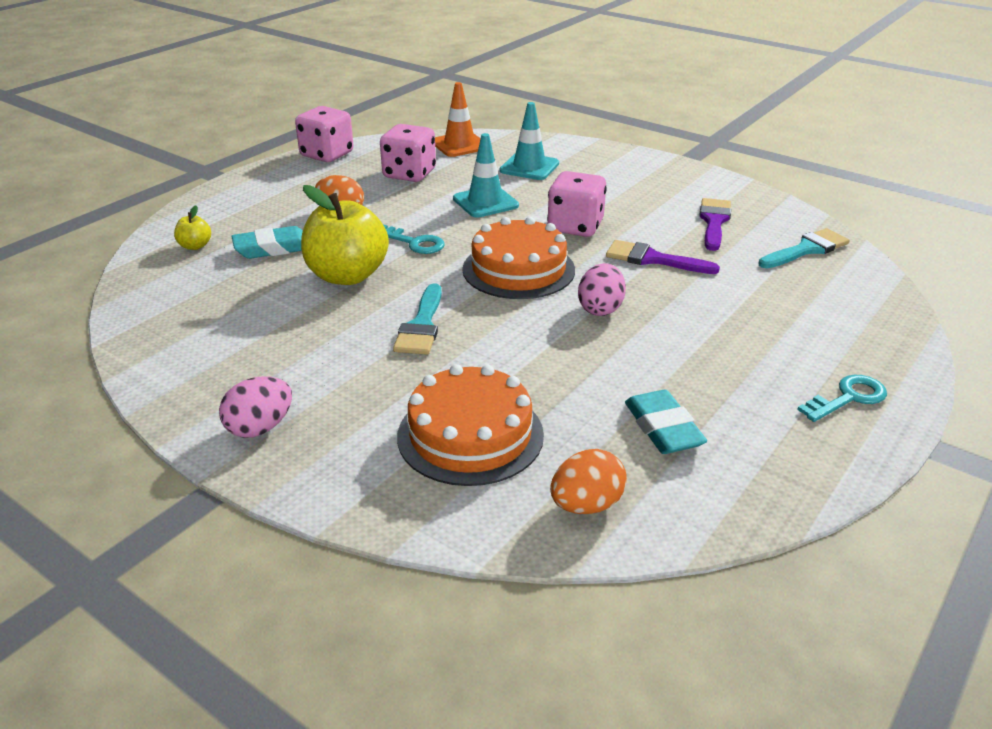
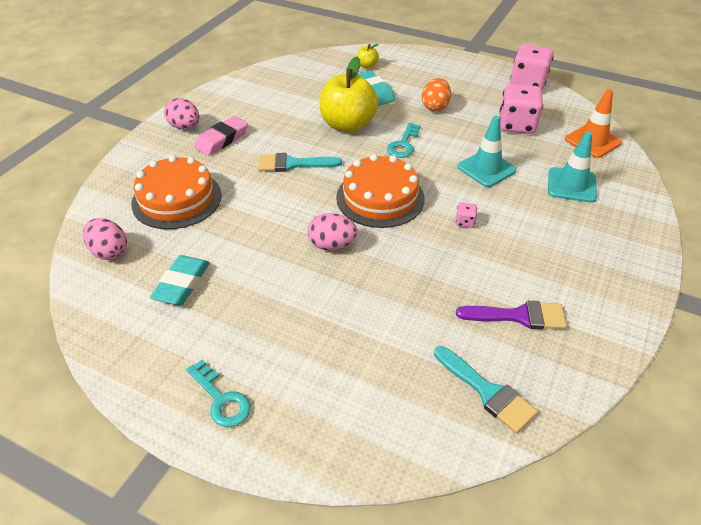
camera: 80 degrees right, 10 degrees up
(324, 387) = (222, 140): none -> pink eraser
(575, 227) = (465, 222): pink dice -> pink dice, size x0.43
(586, 505) = (109, 252): orange egg -> pink egg
(653, 259) = (423, 273): purple brush -> none
(663, 428) = (182, 284): turquoise eraser -> turquoise eraser turned 45 degrees counterclockwise

